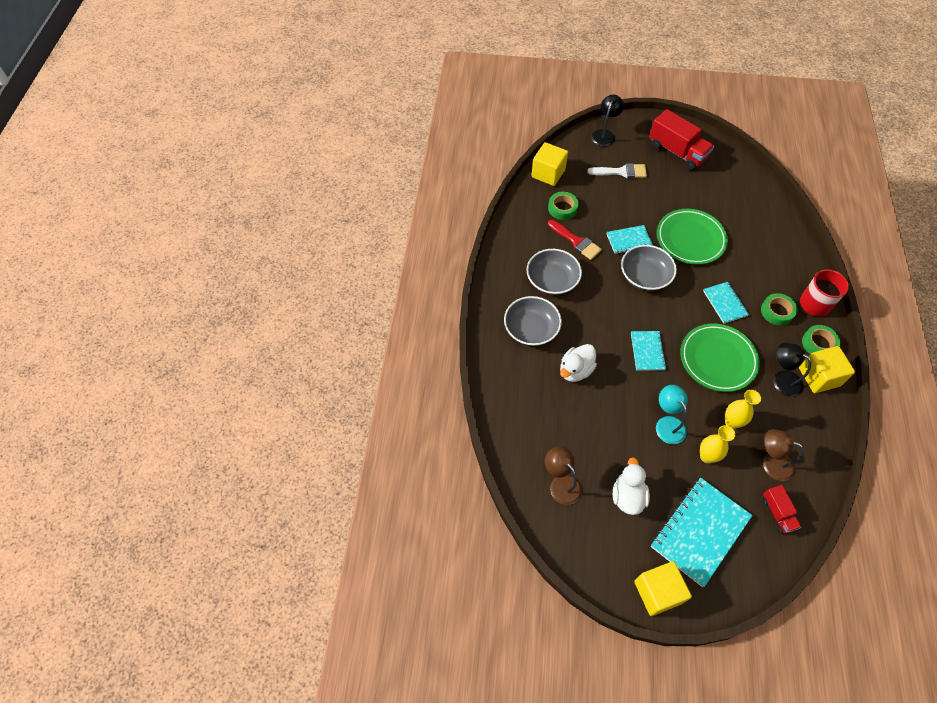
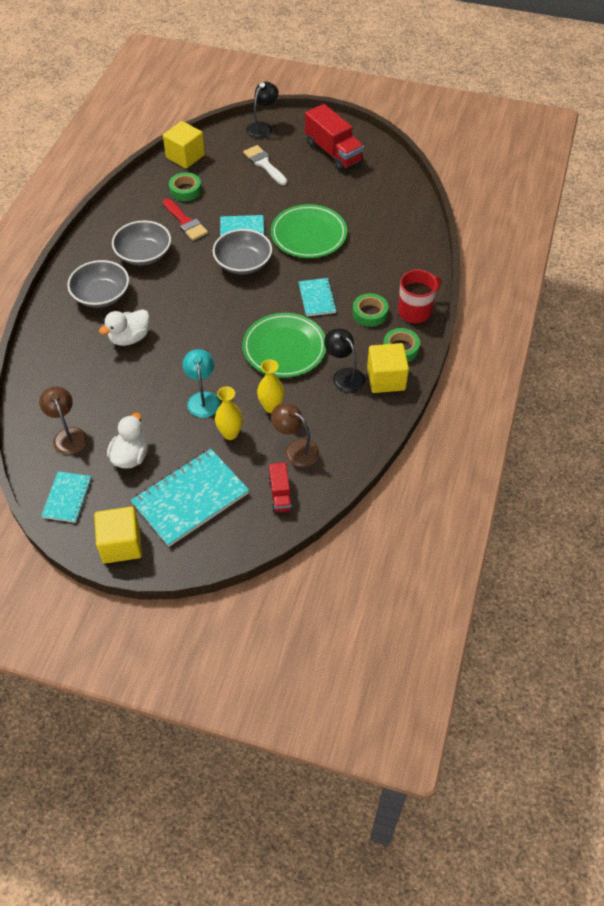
camera: 10 degrees right, 5 degrees down
(621, 172) = (264, 164): white brush -> white brush turned 135 degrees counterclockwise
(647, 351) = (213, 331): turquoise notebook -> turquoise notebook (67, 498)

